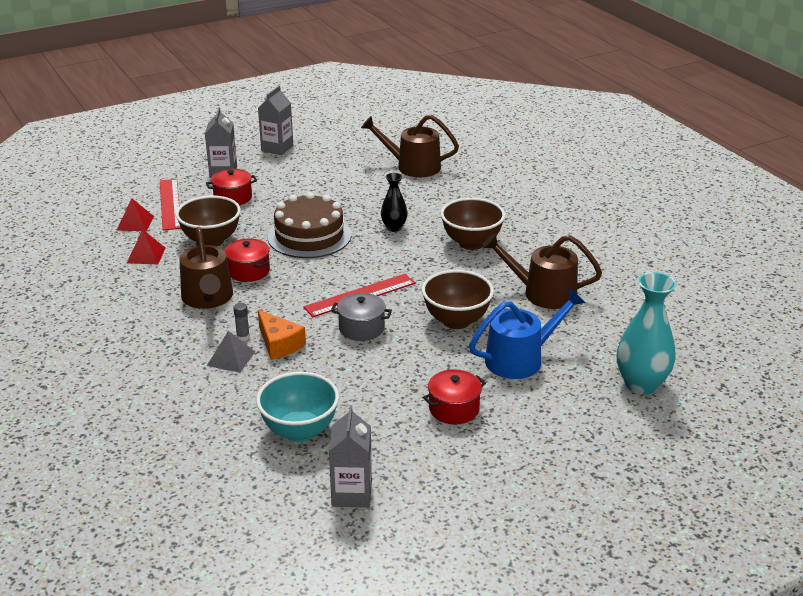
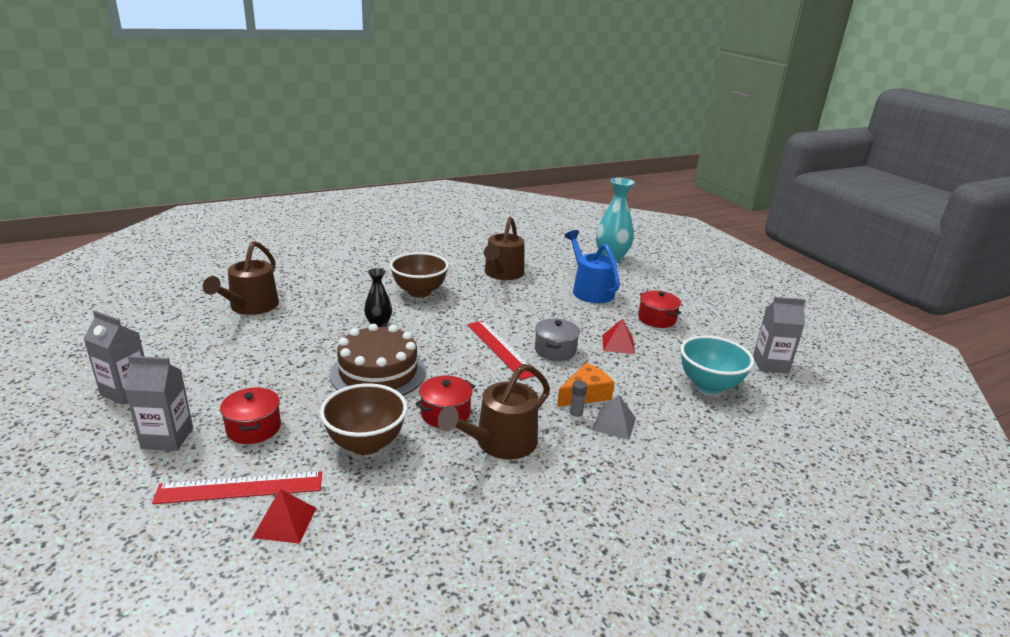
camera: 90 degrees left, 5 degrees down
(146, 255) = (387, 503): red pyramid -> red pyramid (618, 344)
(208, 298) = (500, 442): brown watering can -> brown watering can turned 150 degrees clockwise
(456, 321) = (541, 308): brown bowl -> none

